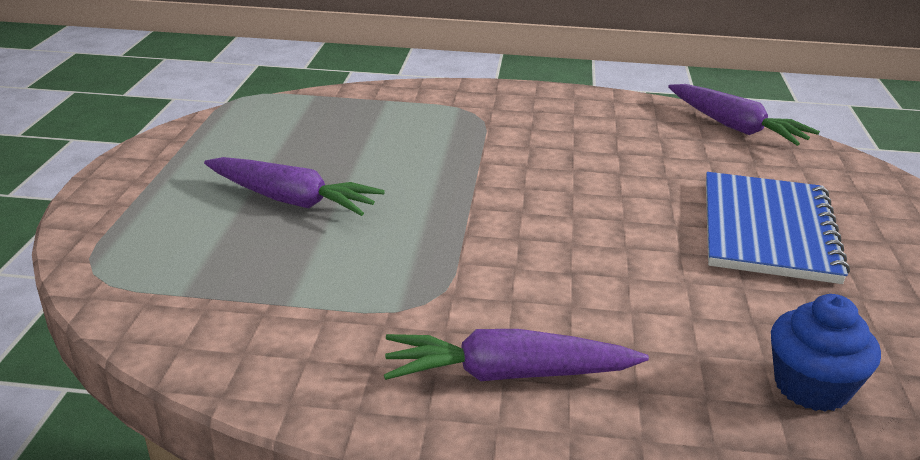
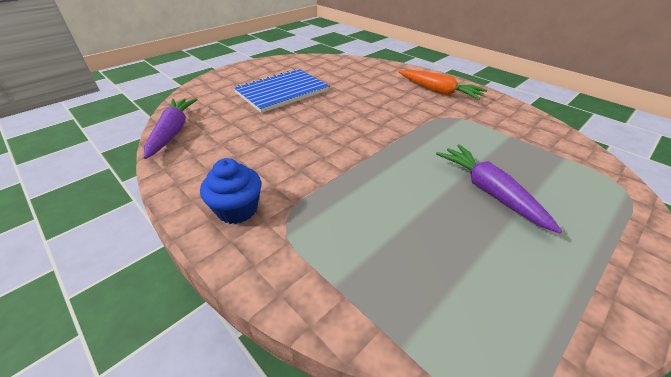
camera: 140 degrees left, 10 degrees up
(508, 374) = (438, 91): purple carrot -> orange carrot
(811, 387) = (357, 65): blue cupcake -> blue cupcake (237, 209)

